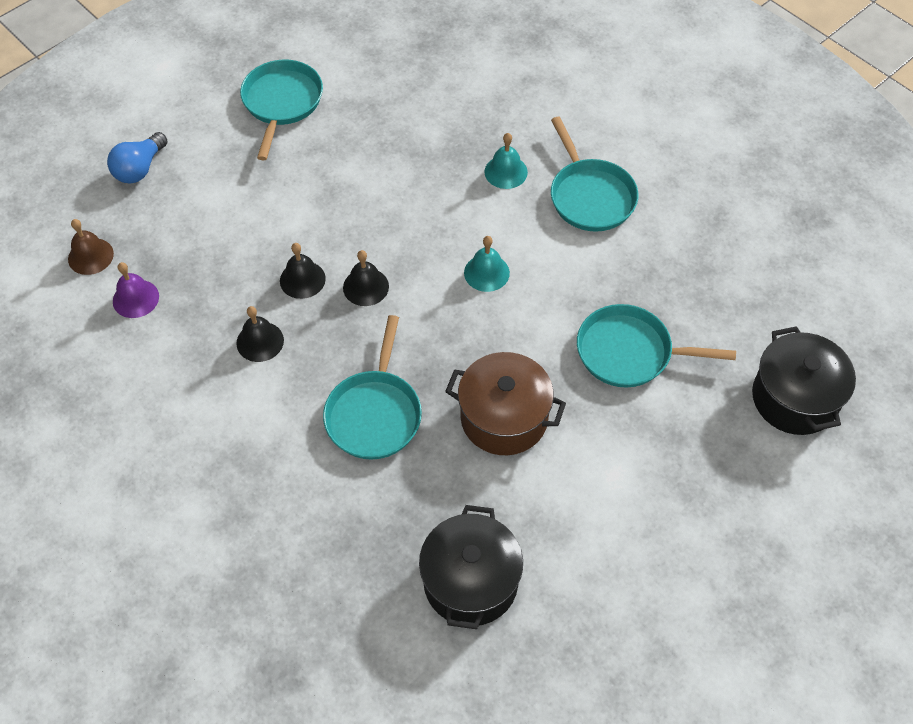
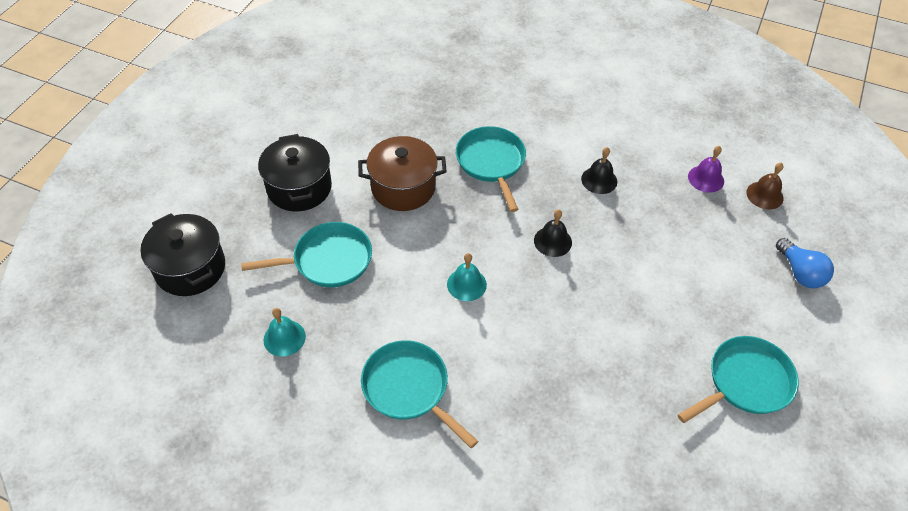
camera: 155 degrees right, 5 degrees down
(140, 169) = (800, 272): blue light bulb -> blue light bulb turned 150 degrees clockwise
(282, 103) = (745, 382): turquoise pan -> turquoise pan turned 105 degrees counterclockwise
(302, 279) = (603, 230): black bell -> none
(470, 582) = (383, 99): black pot -> black pot (299, 188)
(506, 172) = (497, 385): turquoise bell -> turquoise bell (284, 338)

